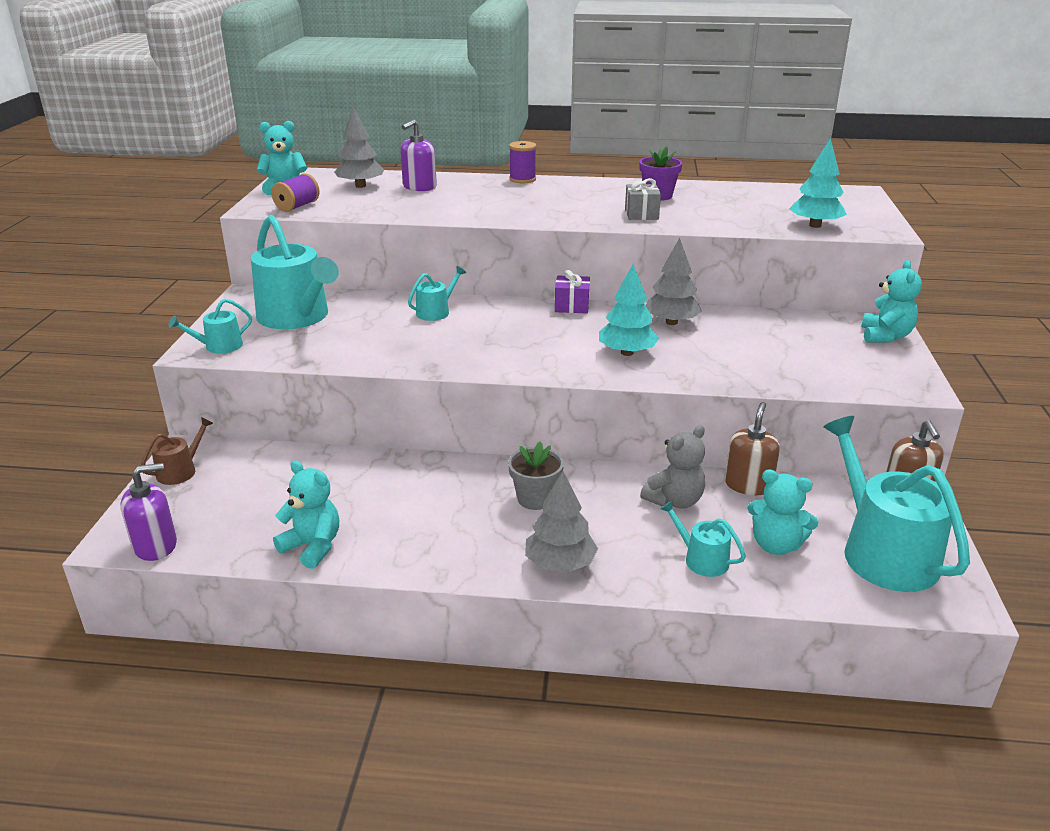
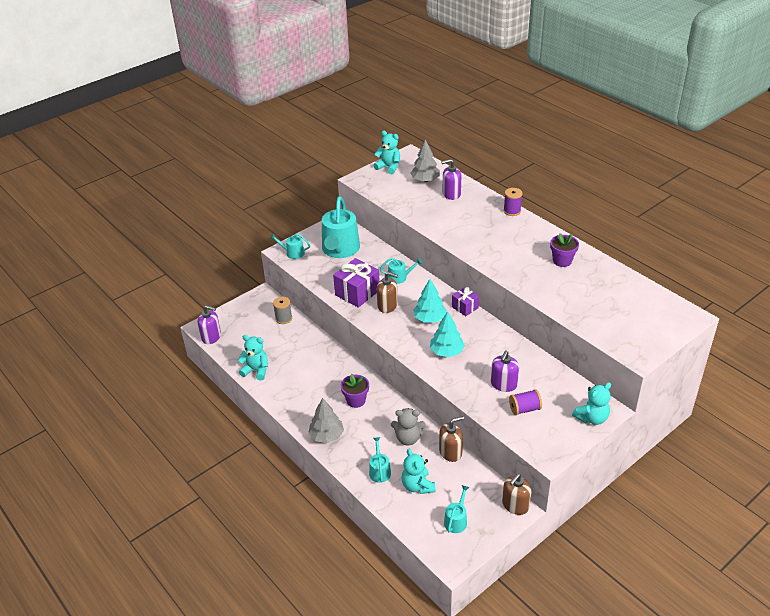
camera: 45 degrees right, 10 degrees up
(180, 471) = (251, 305): brown watering can -> none
(268, 461) = (283, 318): none -> grey spool
(297, 206) = (377, 185): purple spool -> purple spool (524, 409)
(312, 547) = (256, 370): turquoise teddy bear -> turquoise teddy bear turned 60 degrees counterclockwise
(400, 348) = (357, 293): none -> purple gift
(468, 343) = (387, 306): none -> brown soap dispenser
(535, 498) = (356, 400): grey flower pot -> purple flower pot
(641, 214) = (528, 272): grey gift -> none
(671, 322) = (496, 345): grey tree -> none
(747, 351) = (503, 384): none -> purple soap dispenser
(815, 225) = (607, 330): turquoise tree -> turquoise tree (429, 318)
(882, 552) = (456, 520): turquoise watering can -> turquoise watering can, size x0.47

